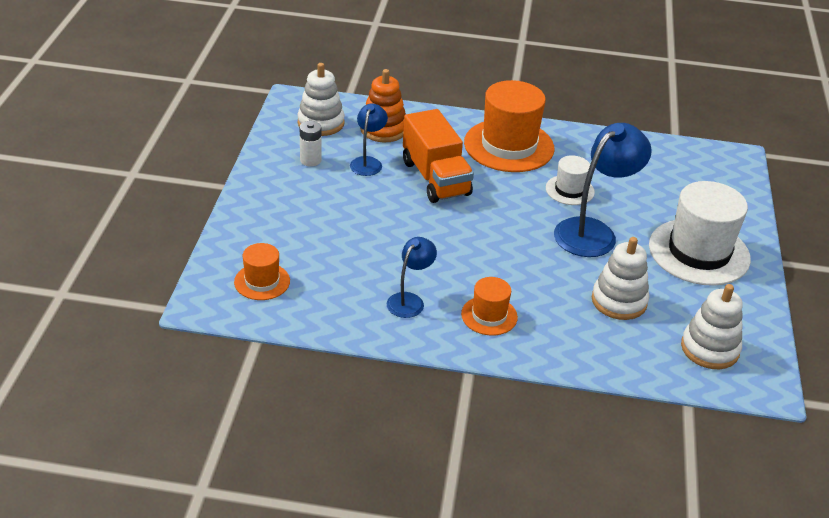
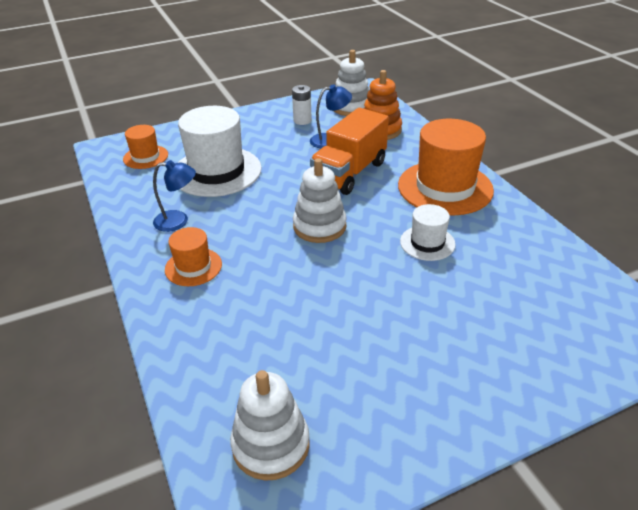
camera: 60 degrees right, 0 degrees up
(593, 232) = (381, 281): blue lamp -> none
(619, 301) = (288, 339): white stacking toy -> white stacking toy (319, 226)
(699, 252) = (439, 370): white hat -> white hat (217, 171)

